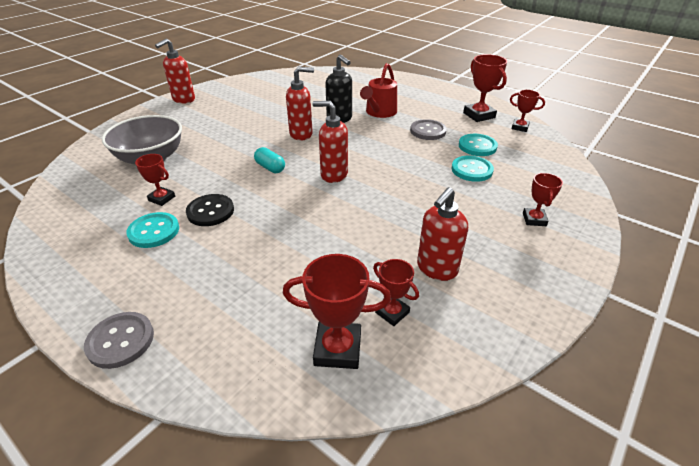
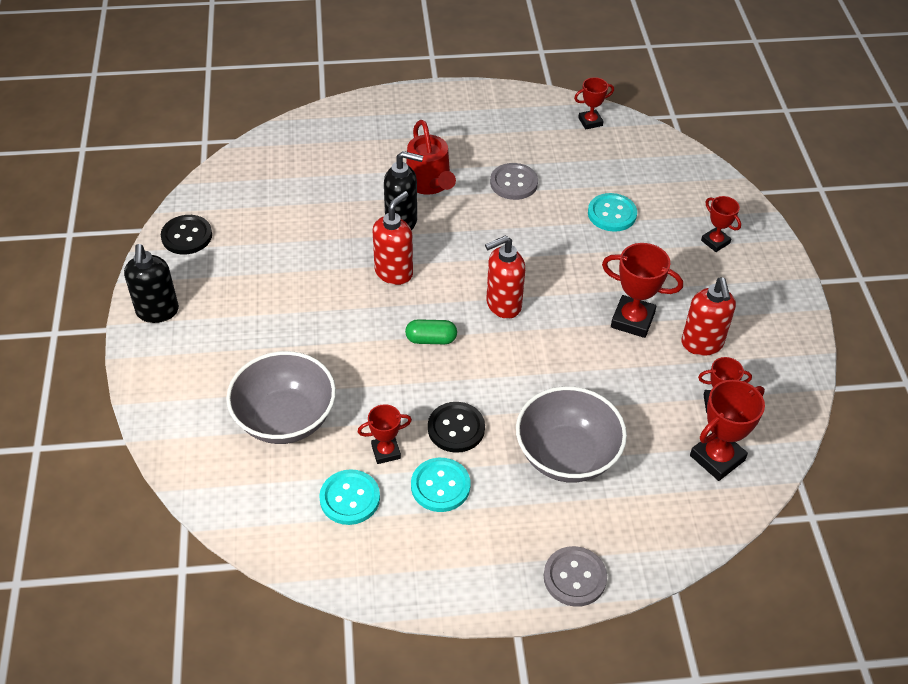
camera: 45 degrees left, 10 degrees up
(183, 100) = (157, 312): red soap dispenser -> black soap dispenser
(240, 84) = (187, 236): none -> black button
(241, 267) = (567, 455): none -> grey bowl
(270, 168) = (431, 339): turquoise capsule -> green capsule
(477, 146) = (582, 176): turquoise button -> turquoise button (350, 498)
(479, 115) = (534, 125): red trophy -> red trophy (632, 320)

